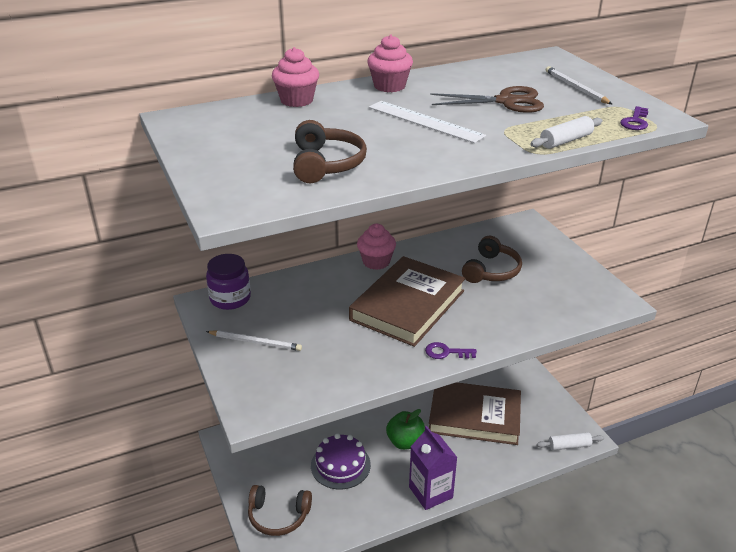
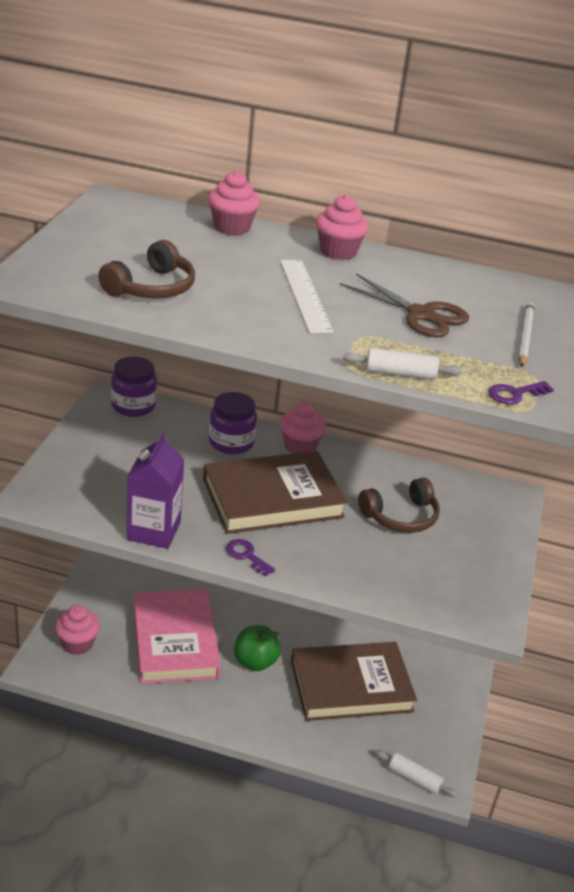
camera: 35 degrees right, 0 degrees up
(255, 342) = (104, 451): white pencil -> none
(278, 516) = (77, 643): brown headphones -> pink cupcake
(331, 285) = (231, 442): none -> purple jar
(340, 465) = (175, 640): purple cake -> pink book
(430, 492) = (224, 718): purple carton -> purple carton (153, 531)
(474, 416) = (351, 686): brown book -> brown book turned 60 degrees counterclockwise

